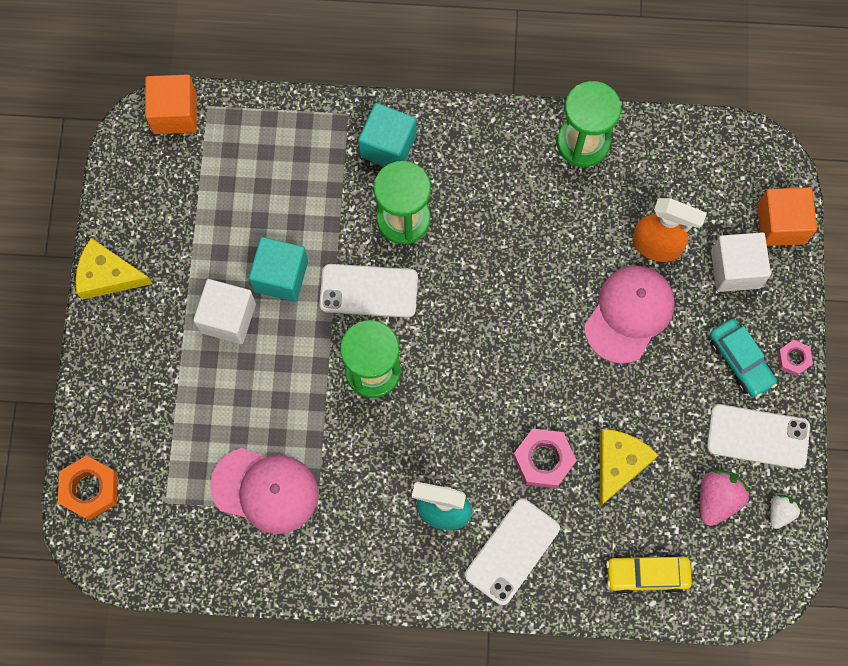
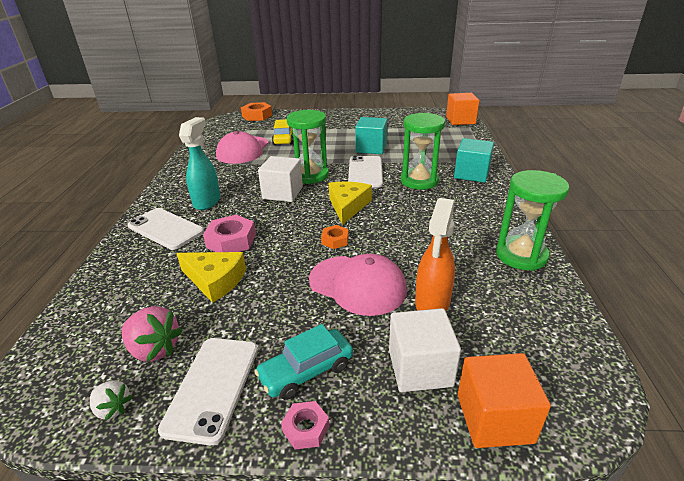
camera: 90 degrees right, 40 degrees down
(107, 275) = (365, 113): yellow cheese -> yellow cheese (348, 206)
(228, 318) = (344, 137): white cube -> white cube (282, 193)
(547, 336) = (335, 240): none -> orange nut
(647, 575) = (106, 298): yellow car -> yellow car (284, 139)

